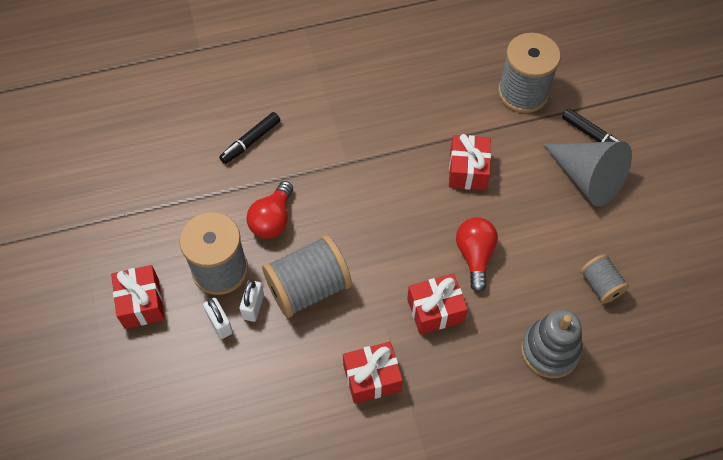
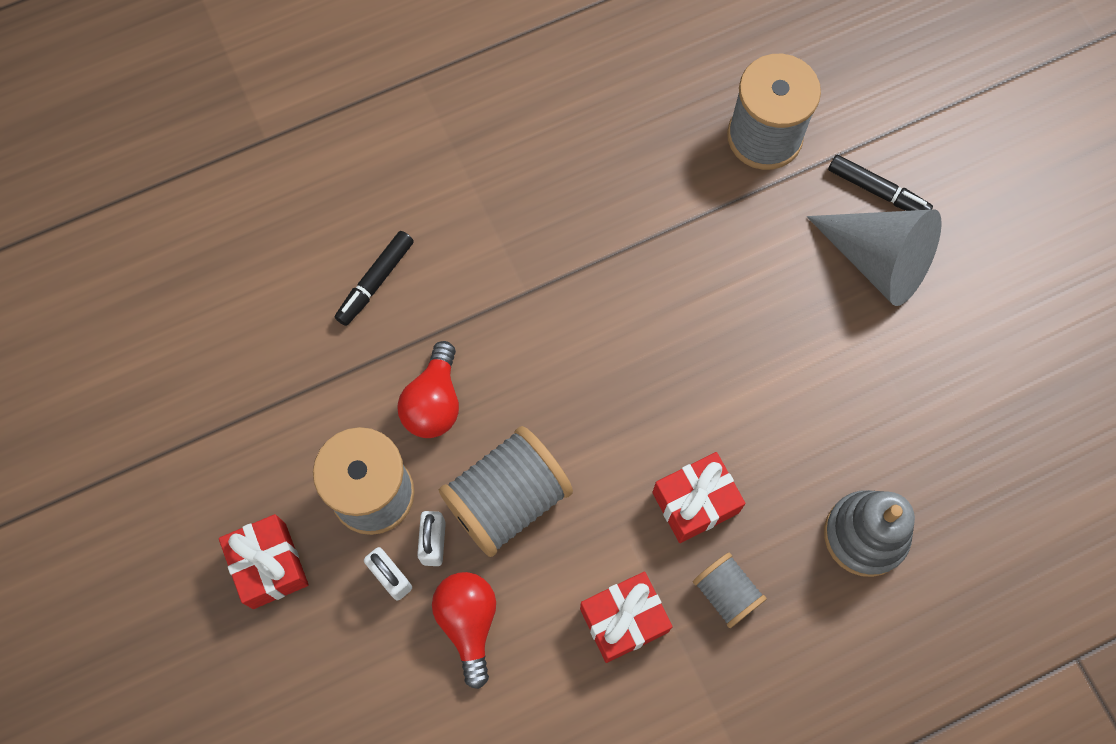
camera: 10 degrees left, 10 degrees up
(468, 170) = (704, 276): red gift -> none
(475, 256) = (737, 409): red light bulb -> red light bulb (468, 623)
(600, 285) = (921, 424): grey spool -> grey spool (726, 593)

